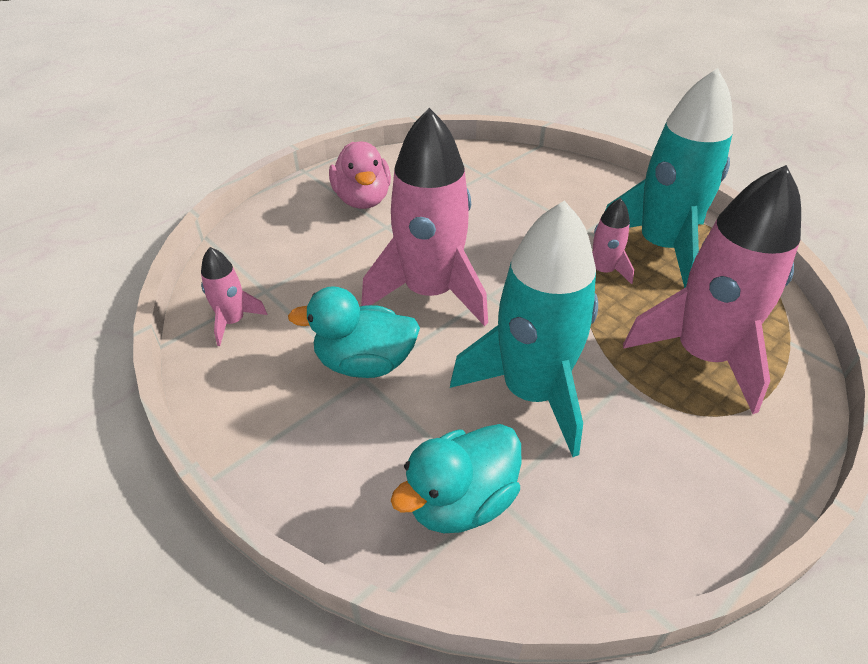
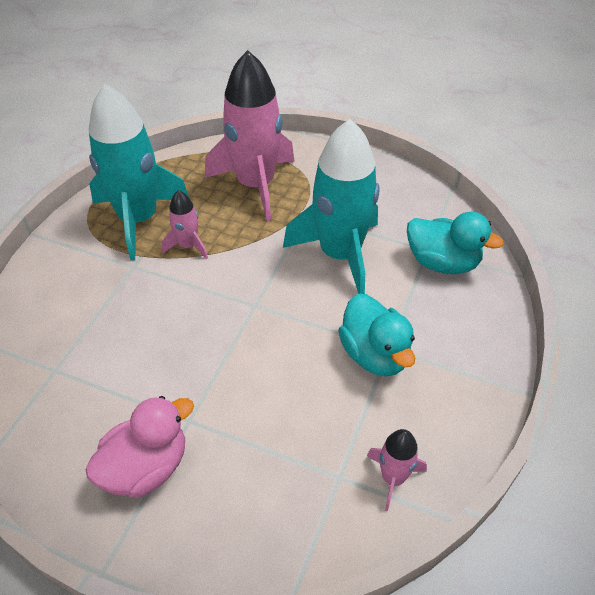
camera: 115 degrees left, 5 degrees up
(430, 292) = (271, 345): pink rocket -> none

